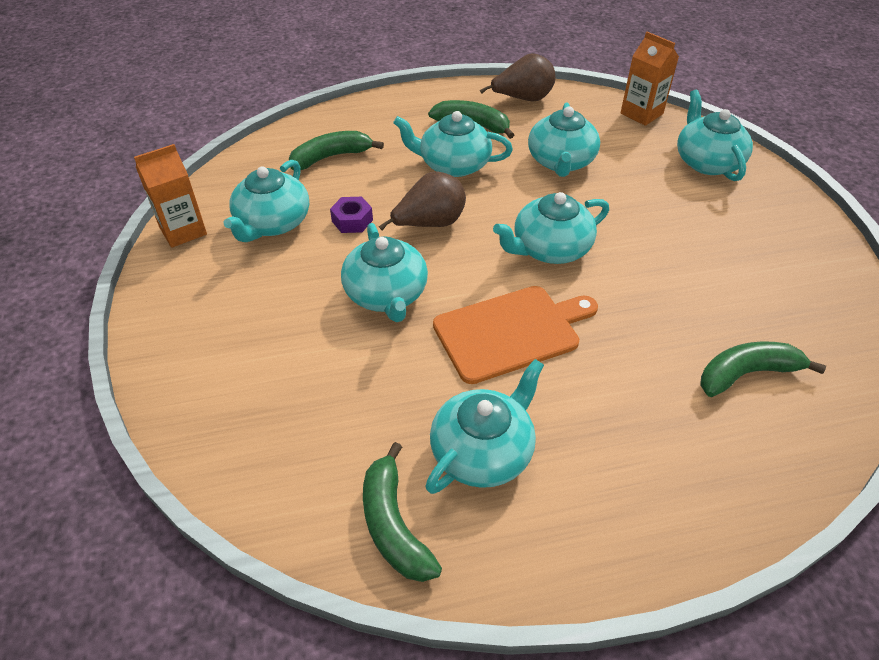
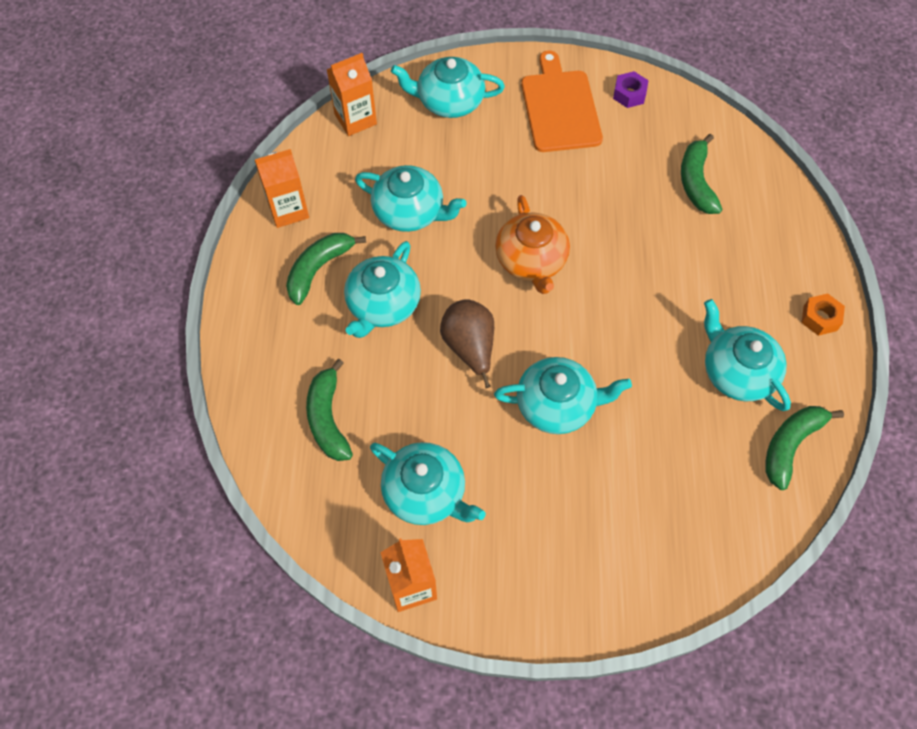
camera: 75 degrees left, 15 degrees up
(352, 220) = (444, 415): purple nut -> purple nut (629, 94)
(393, 525) = (790, 445): green banana -> green banana turned 135 degrees clockwise
(511, 332) = (623, 319): orange cutting board -> orange cutting board (560, 107)
(522, 99) = (288, 210): brown pear -> orange carton
(550, 248) = (531, 261): turquoise teapot -> orange teapot
(608, 544) = (820, 318): none -> orange nut

